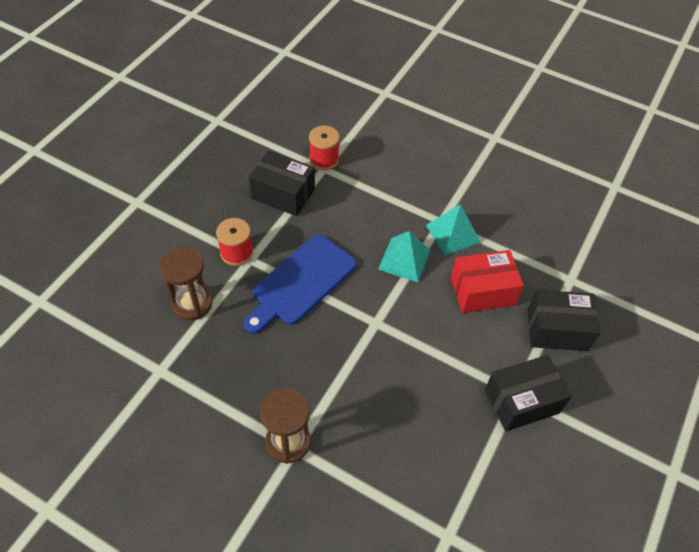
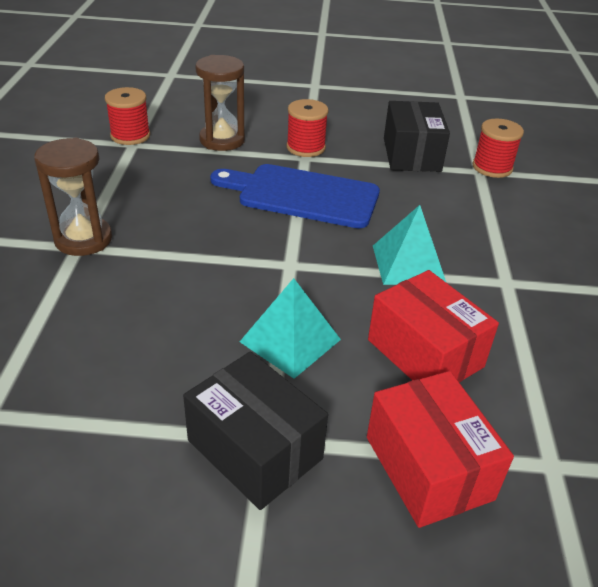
camera: 65 degrees right, 15 degrees down
(144, 368) = (130, 136): none -> red spool
(453, 233) = (497, 298): turquoise pyramid -> turquoise pyramid (290, 340)
(557, 330) = (428, 468): black box -> red box

